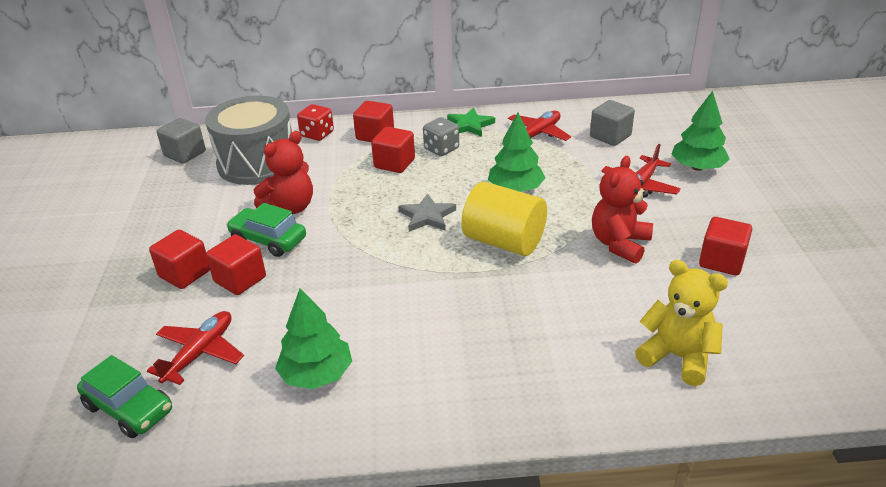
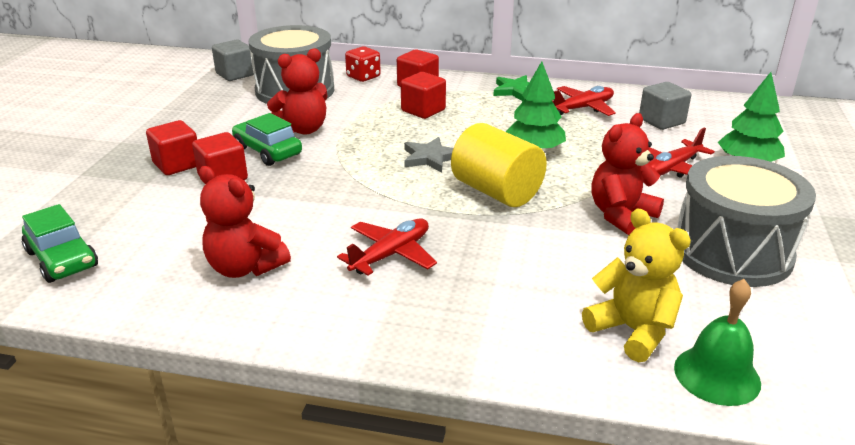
camera: 15 degrees right, 5 degrees down
(200, 353) = (151, 229): red plane -> red plane (391, 254)
(316, 374) = (245, 267): green tree -> red teddy bear
(441, 149) = (476, 105): grey dice -> none
(721, 261) = (732, 252): red cube -> grey drum
(757, 382) = (717, 375): none -> green bell

